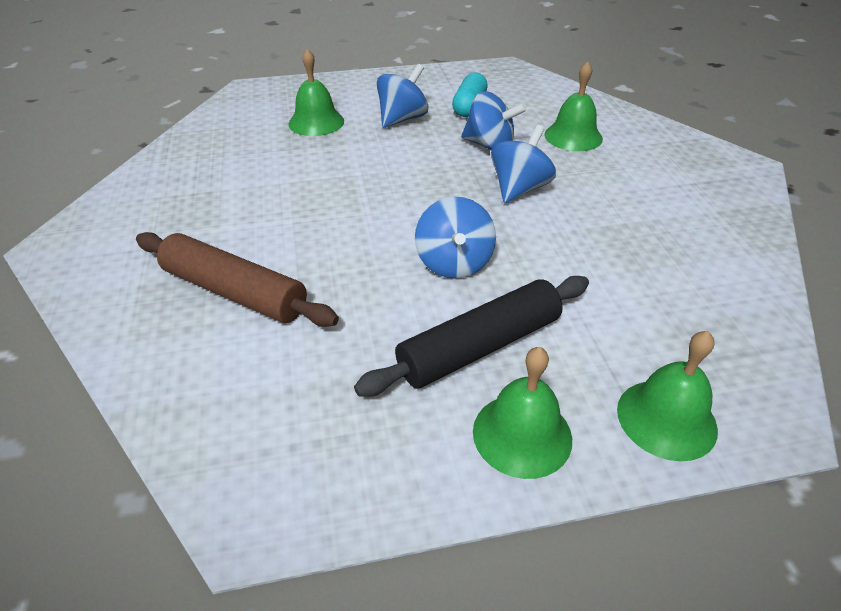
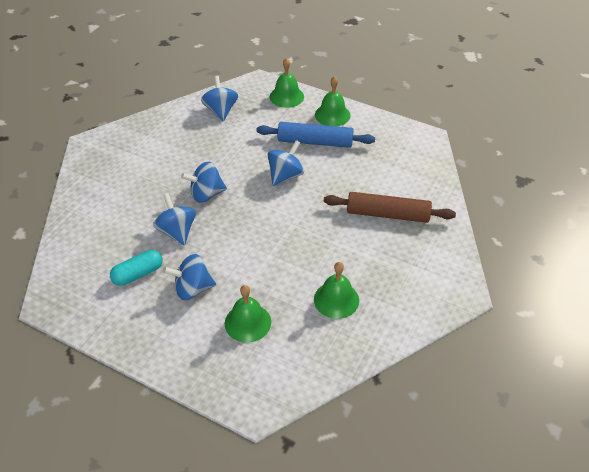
camera: 140 degrees left, 5 degrees up
(234, 292) = (387, 214): brown rolling pin -> brown rolling pin turned 60 degrees counterclockwise
(479, 347) = (315, 142): black rolling pin -> blue rolling pin
(573, 136) = (126, 210): green bell -> green bell (336, 300)
(707, 306) = (220, 111): none -> blue spinning top

